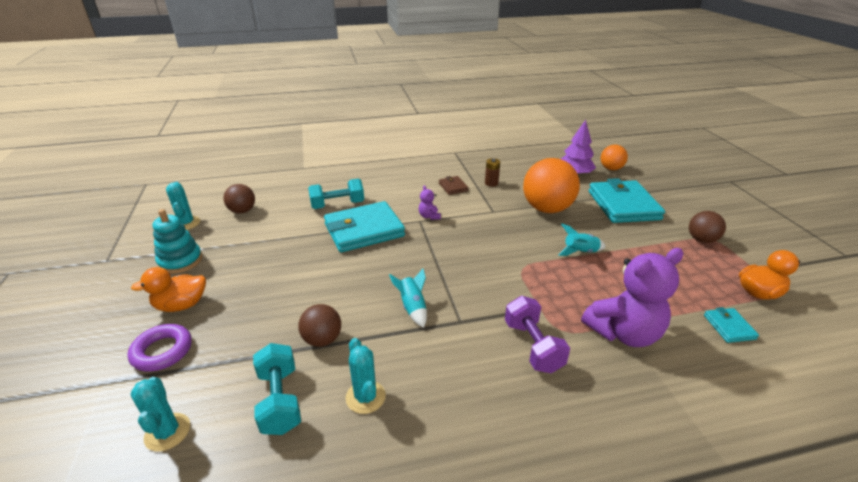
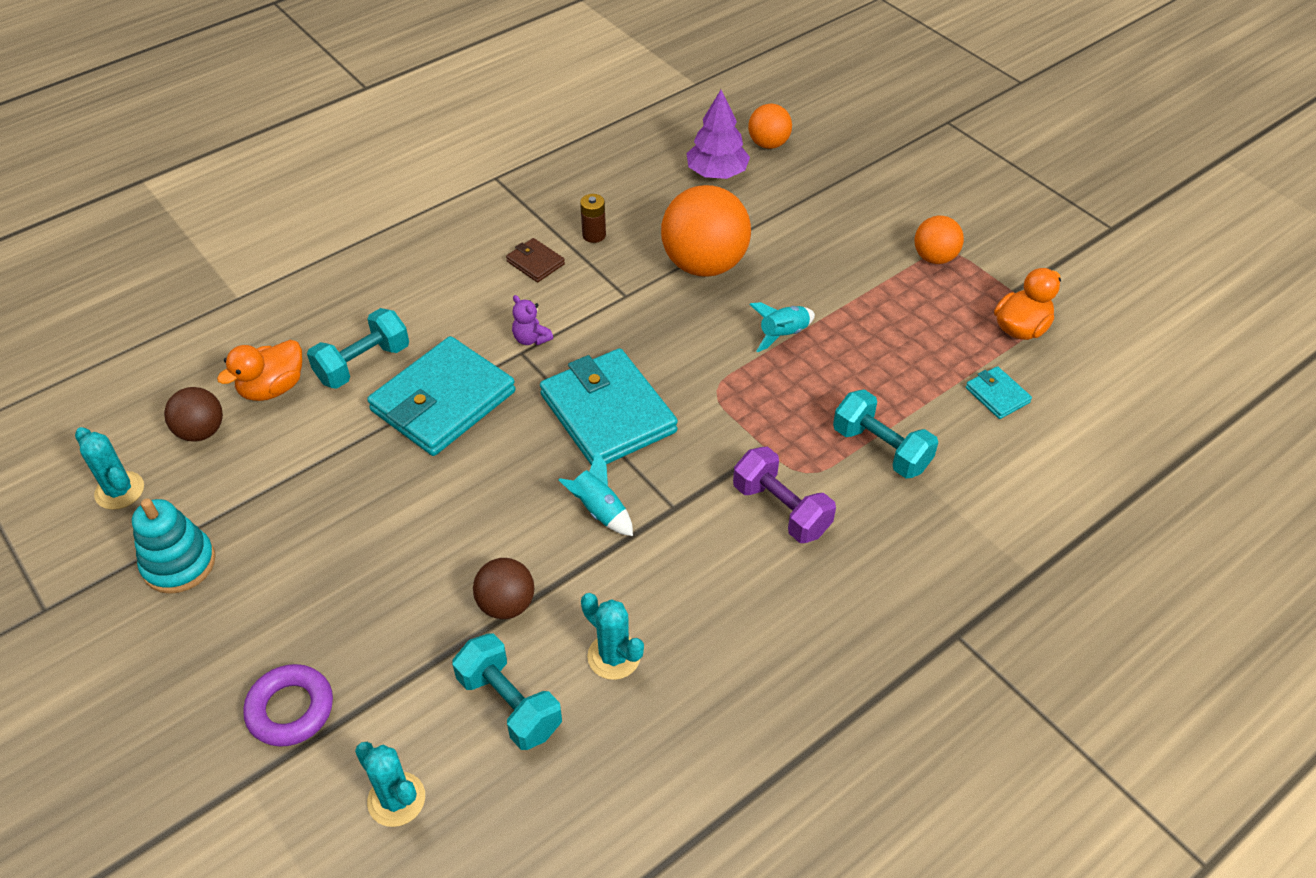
camera: 25 degrees left, 15 degrees up
(181, 305) = (253, 634): orange duck -> orange duck (273, 388)
(623, 205) = (812, 221): turquoise wallet -> turquoise wallet (608, 413)
(623, 333) = (881, 449): purple teddy bear -> turquoise dumbbell
(701, 240) = (934, 257): brown ball -> orange ball

